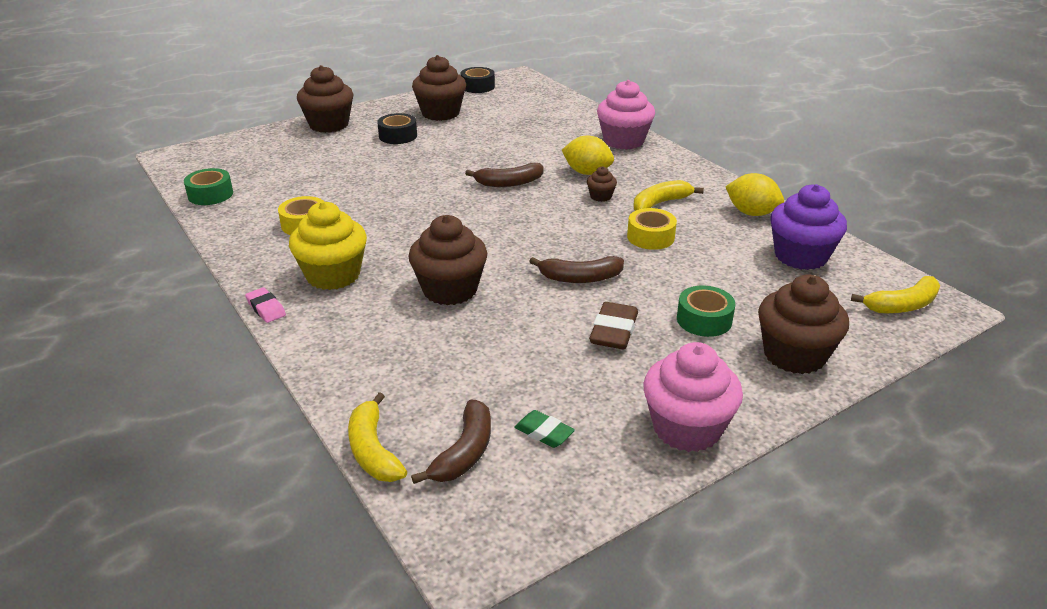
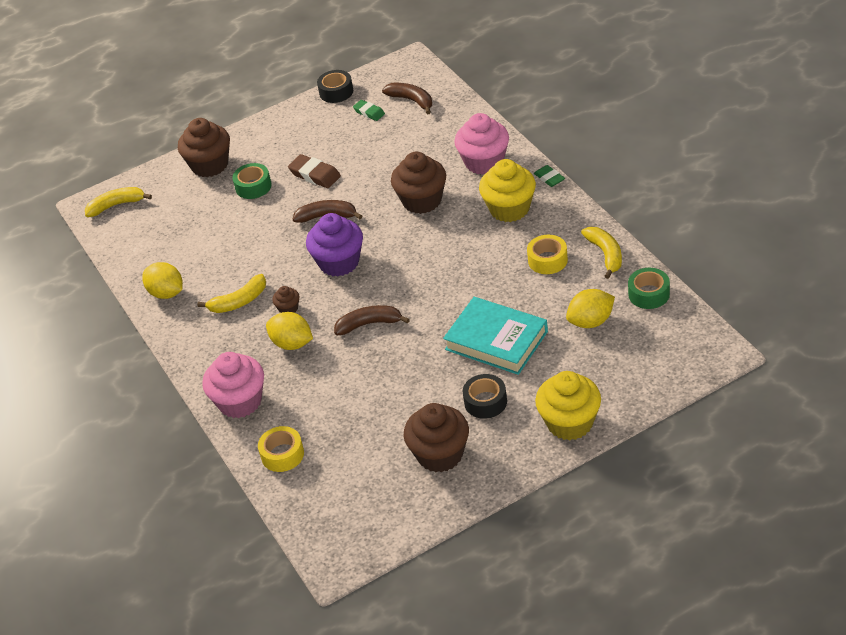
camera: 170 degrees left, 10 degrees up
(266, 308) = (549, 178): pink eraser -> green eraser
(281, 178) = (591, 321): none -> yellow lemon
(329, 125) = (570, 423): brown cupcake -> yellow cupcake
(373, 450) = (459, 98): yellow banana -> yellow banana (605, 254)
(379, 169) = (496, 340): none -> turquoise book
(464, 452) = (411, 100): brown banana -> brown banana turned 105 degrees clockwise
(477, 86) = (393, 528): black tape -> black tape (336, 92)
(613, 331) = (315, 175): brown eraser -> brown eraser turned 75 degrees counterclockwise
(650, 237) = (261, 260): yellow tape -> yellow tape (282, 454)
(686, 428) = (292, 119): pink cupcake -> pink cupcake (484, 162)
(800, 256) = (156, 246): purple cupcake -> purple cupcake (339, 262)

